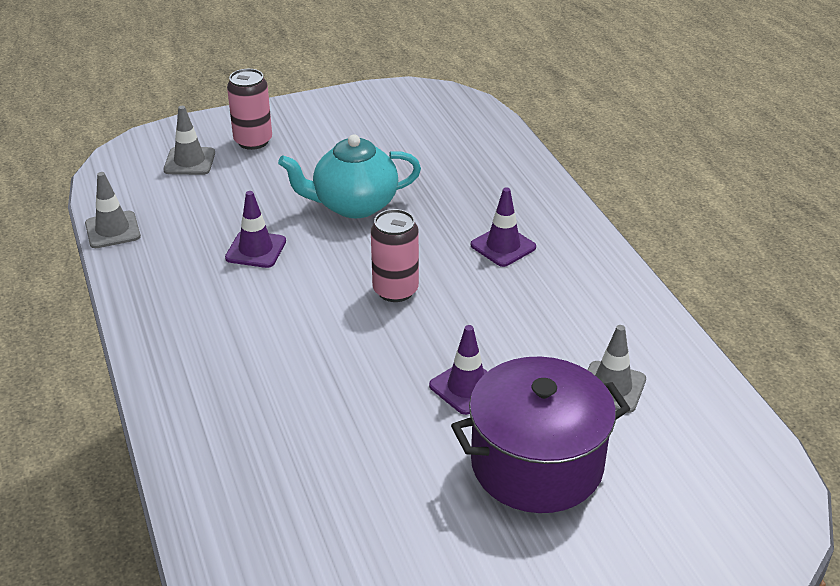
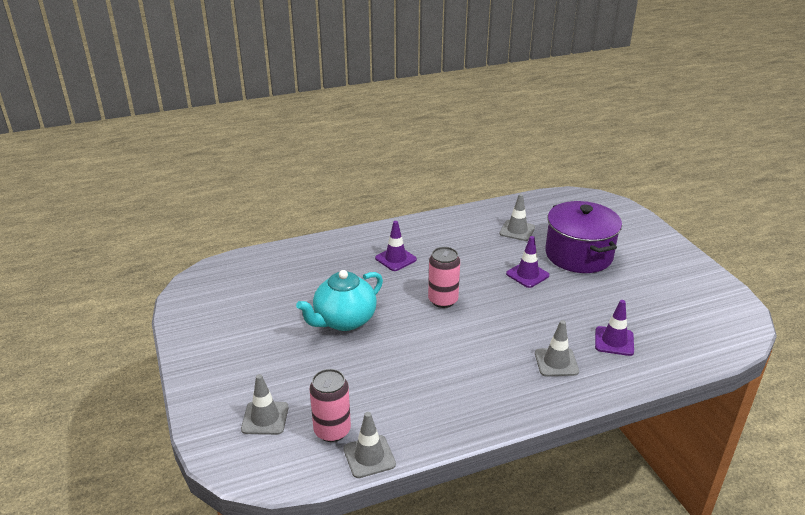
camera: 90 degrees left, 5 degrees down
(238, 396) = (556, 362): none -> grey traffic cone
(253, 141) = (240, 380): pink can -> pink can (332, 431)
(256, 249) = (398, 366): purple traffic cone -> purple traffic cone (614, 341)
(353, 205) = (344, 320): turquoise teapot -> turquoise teapot turned 60 degrees clockwise

